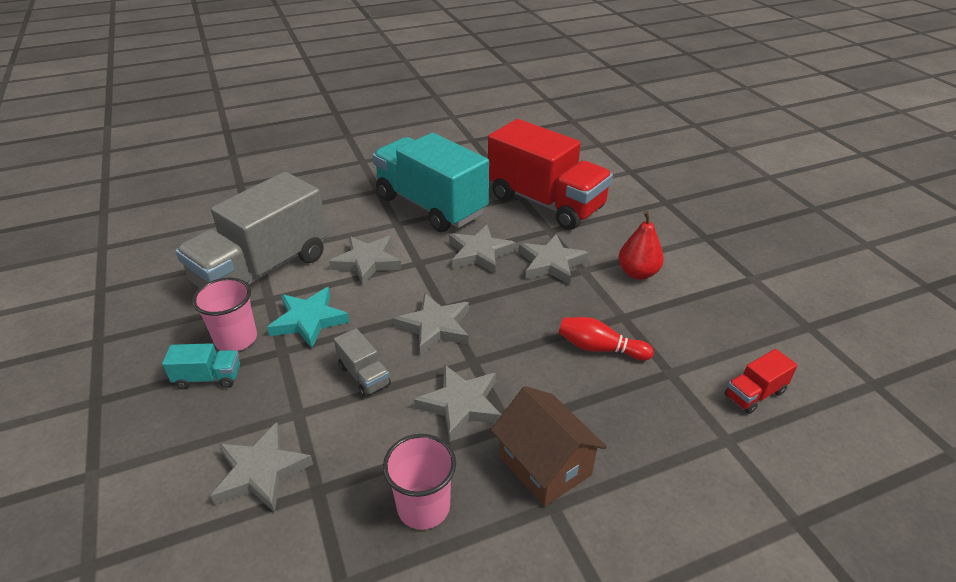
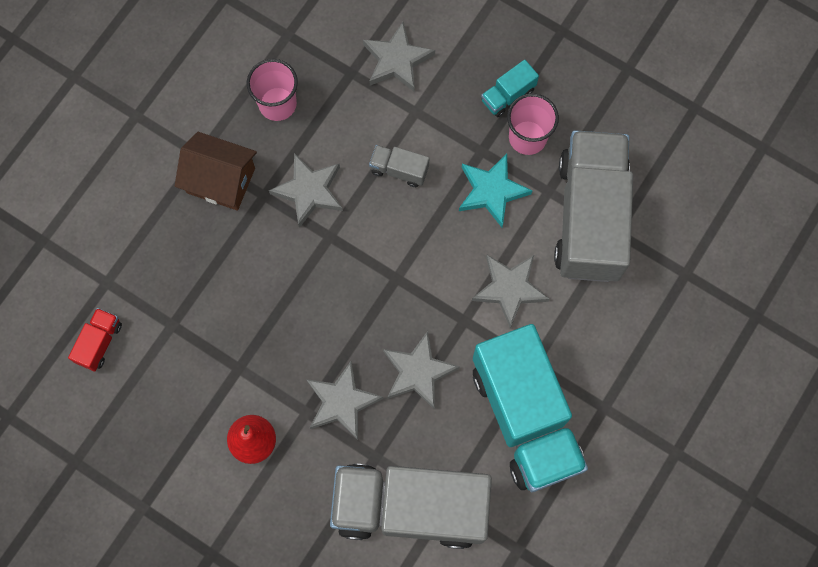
camera: 145 degrees right, 35 degrees up
(430, 206) = (525, 417): turquoise truck -> turquoise truck turned 60 degrees clockwise
(435, 327) = (385, 251): grey star -> none
(546, 203) = (410, 507): red truck -> grey truck
(599, 348) = (239, 315): red bowling pin -> none

